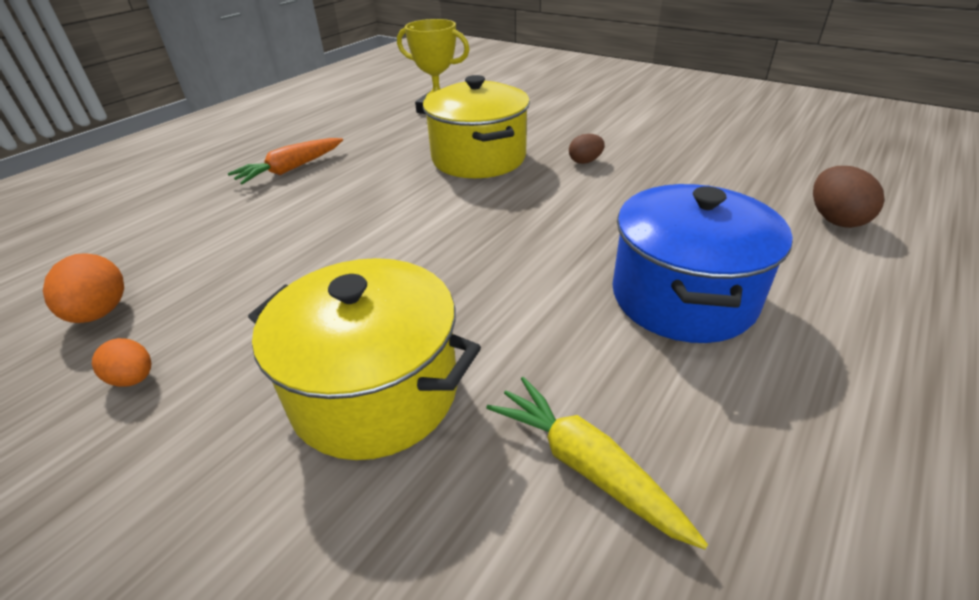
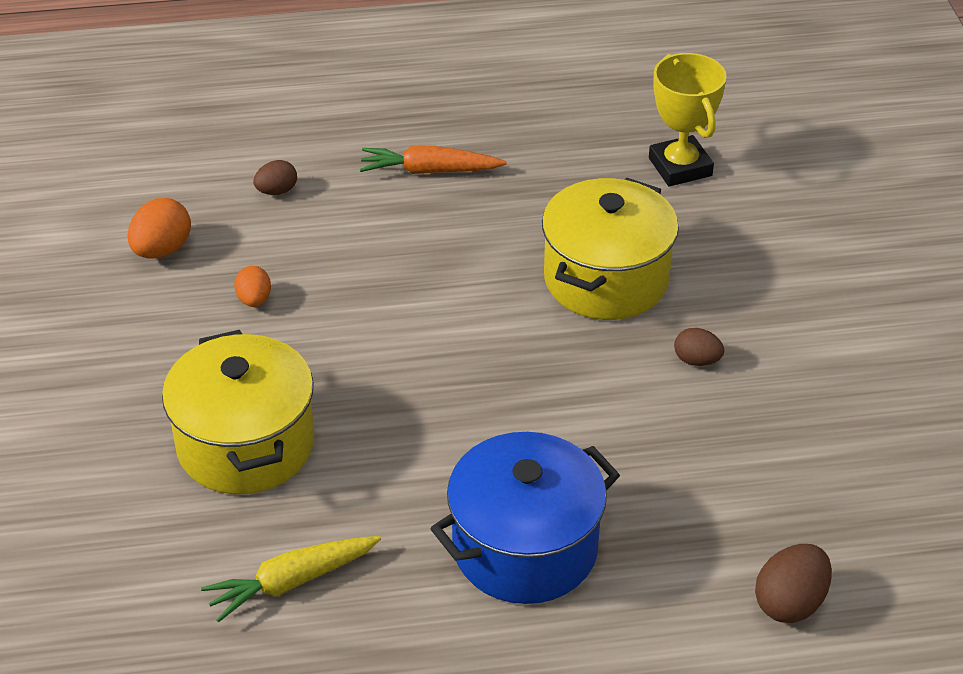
camera: 45 degrees right, 5 degrees up
(134, 379) = (138, 325): orange egg -> orange egg (254, 300)
(178, 228) = (277, 191): none -> brown egg
(586, 466) = (291, 582): yellow carrot -> yellow carrot turned 120 degrees counterclockwise

